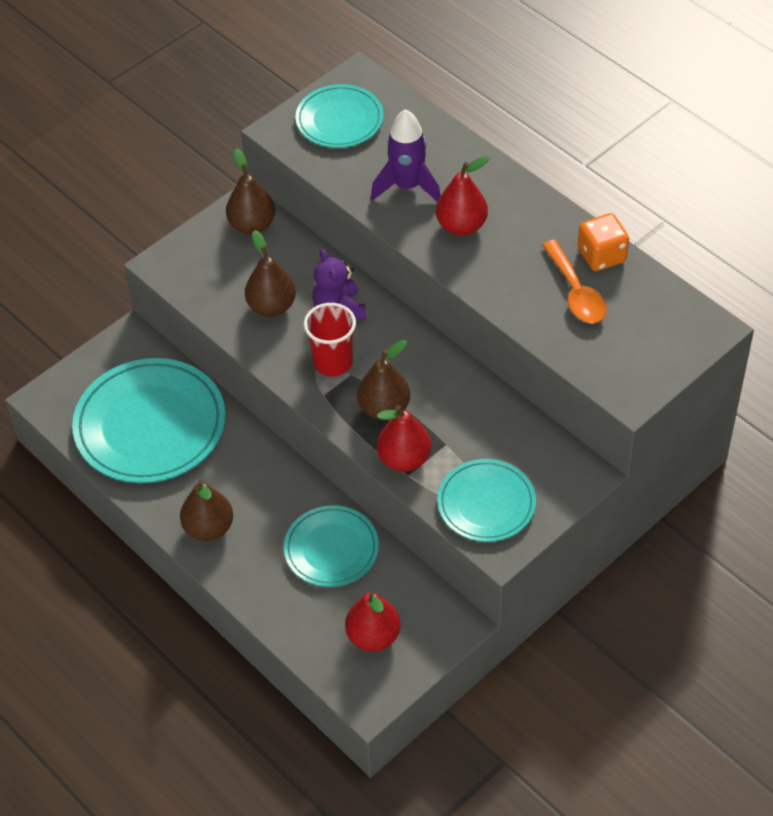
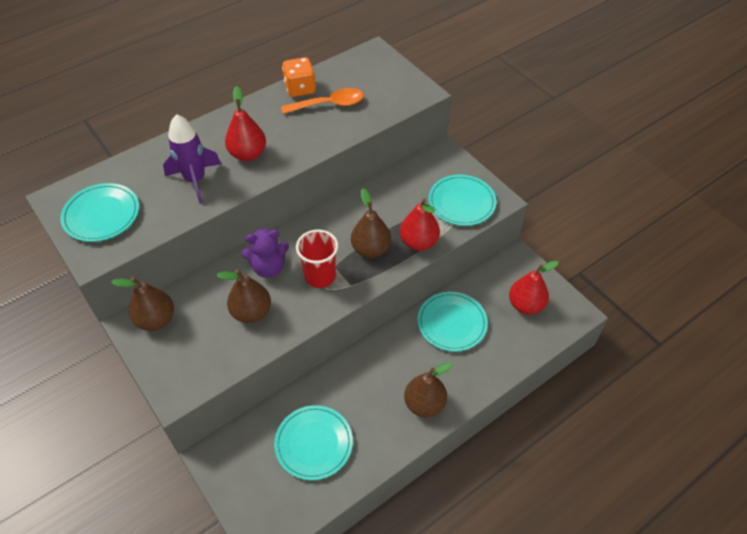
camera: 85 degrees left, 0 degrees up
(150, 425) = (314, 443): turquoise plate -> turquoise plate, size x0.59

